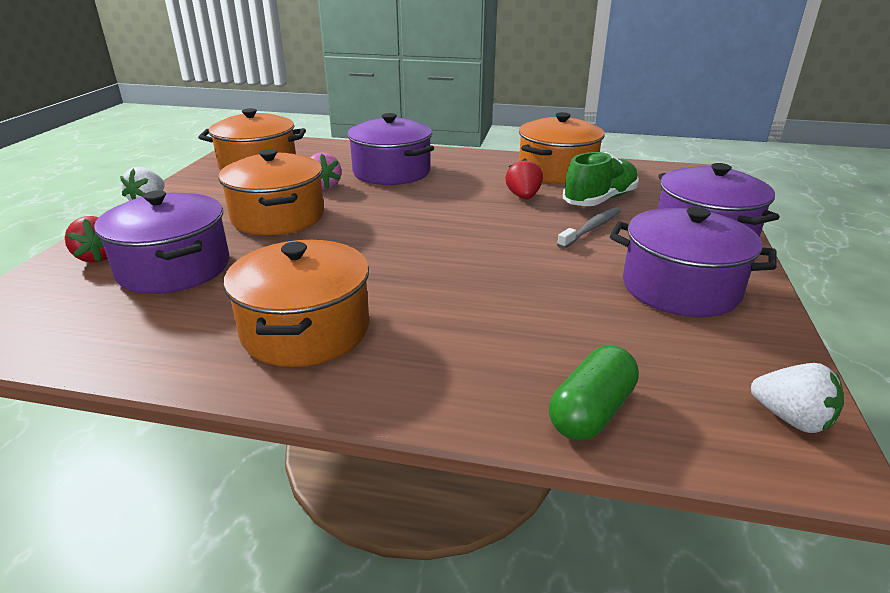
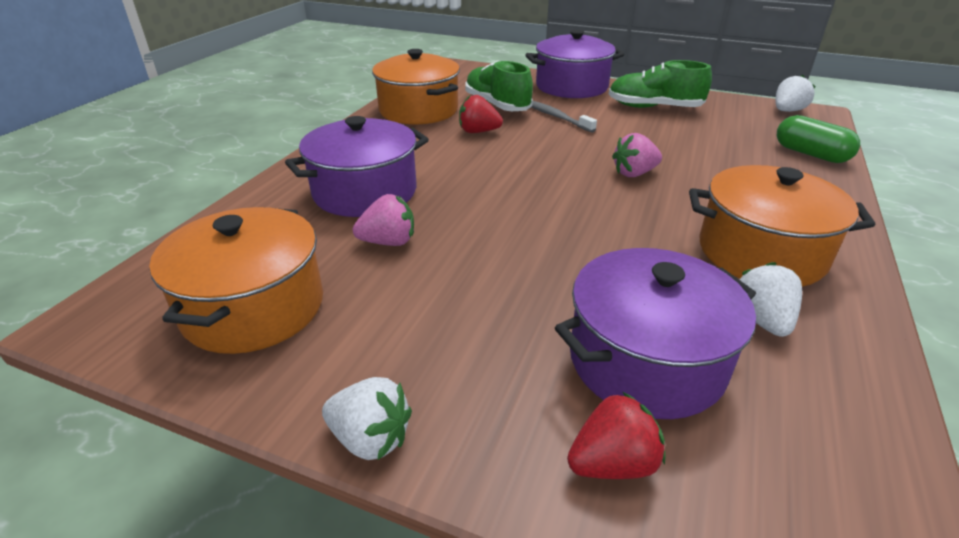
camera: 80 degrees left, 5 degrees up
(203, 317) = (761, 320): none -> white strawberry
(278, 217) = (488, 278): orange pot -> none
(462, 270) = (634, 173): none -> pink strawberry
(680, 288) = (654, 107): purple pot -> green shoe

